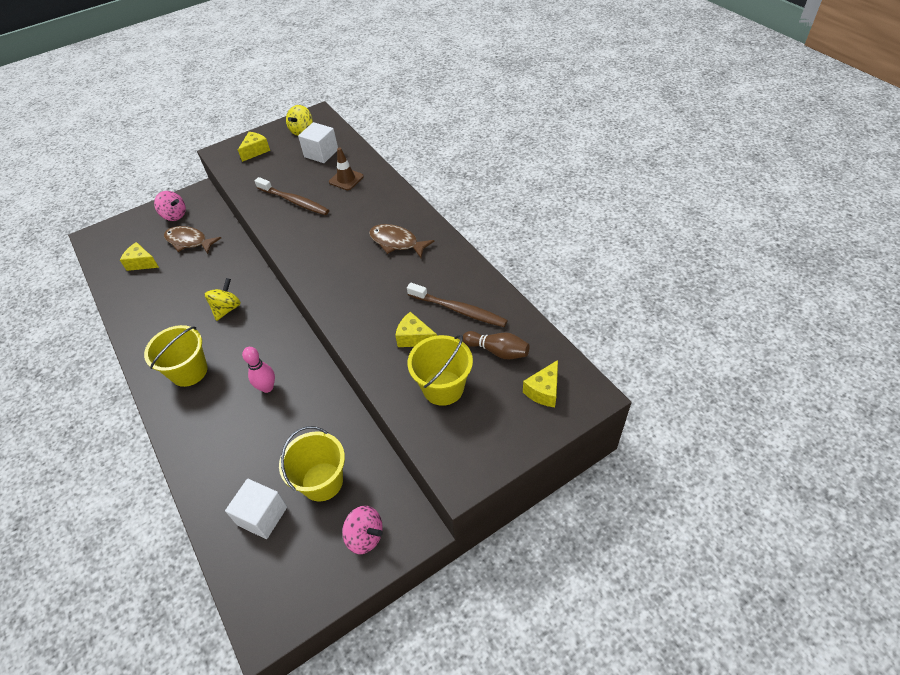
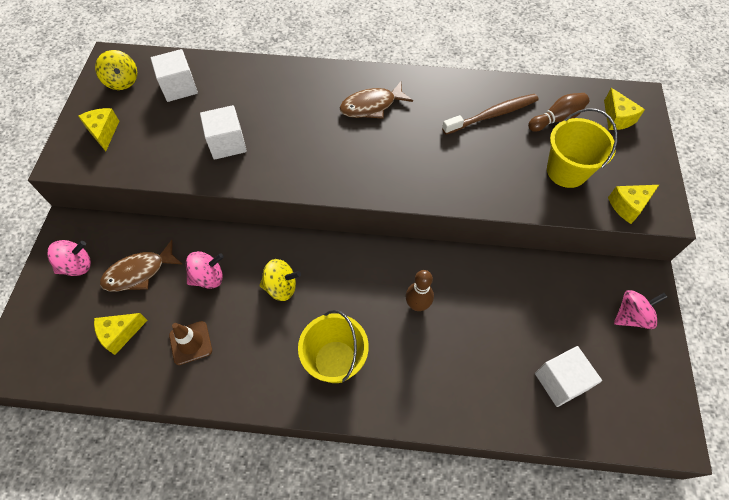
camera: 55 degrees left, 10 degrees up
(208, 272) = (208, 277): none -> pink spinning top
(227, 309) = (281, 287): yellow spinning top -> yellow spinning top turned 120 degrees clockwise
(267, 387) = (417, 305): pink bowling pin -> brown bowling pin
(294, 201) = (227, 143): brown toothbrush -> white cube
(322, 481) = (557, 317): yellow bucket -> none
(346, 179) = (243, 91): brown traffic cone -> brown traffic cone (190, 343)
(414, 338) = (497, 158): yellow cheese -> yellow cheese (628, 206)

